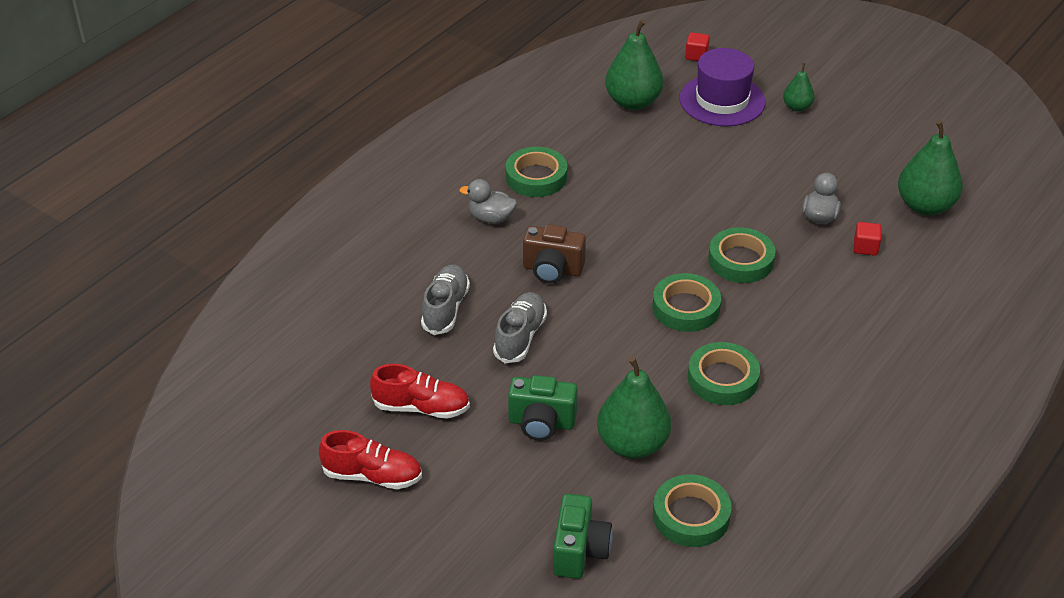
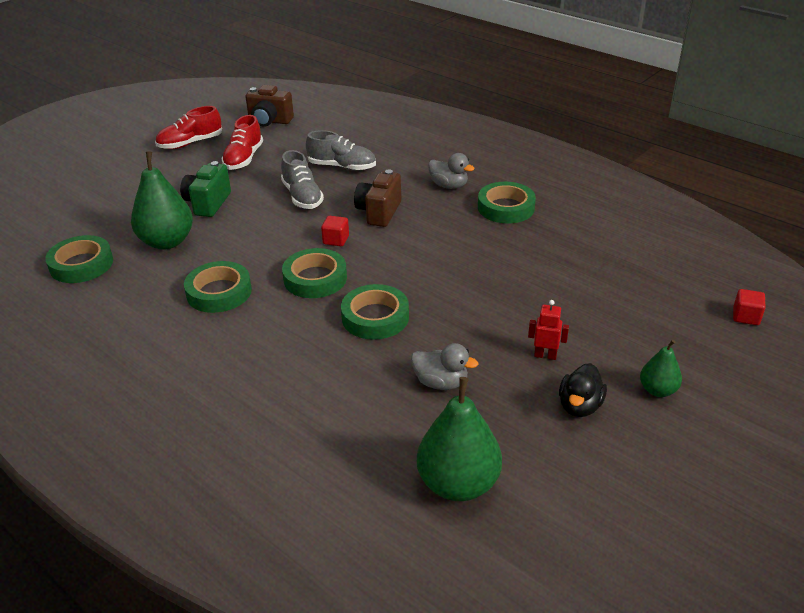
camera: 95 degrees right, 5 degrees down
(306, 397) = (269, 121): none -> brown camera
(372, 476) = (190, 143): red shoe -> red shoe turned 45 degrees clockwise
(491, 218) = (449, 186): grey duck -> grey duck turned 105 degrees clockwise
(520, 337) = (302, 196): grey shoe -> grey shoe turned 45 degrees clockwise
(579, 551) = (81, 215): green camera -> none
(633, 102) = (637, 266): green pear -> none
(722, 100) = (656, 329): purple hat -> none
(770, 160) = (545, 355): none -> red robot
(825, 145) = (579, 406): none -> black duck
(865, 247) = (383, 413): red cube -> red cube (336, 240)

